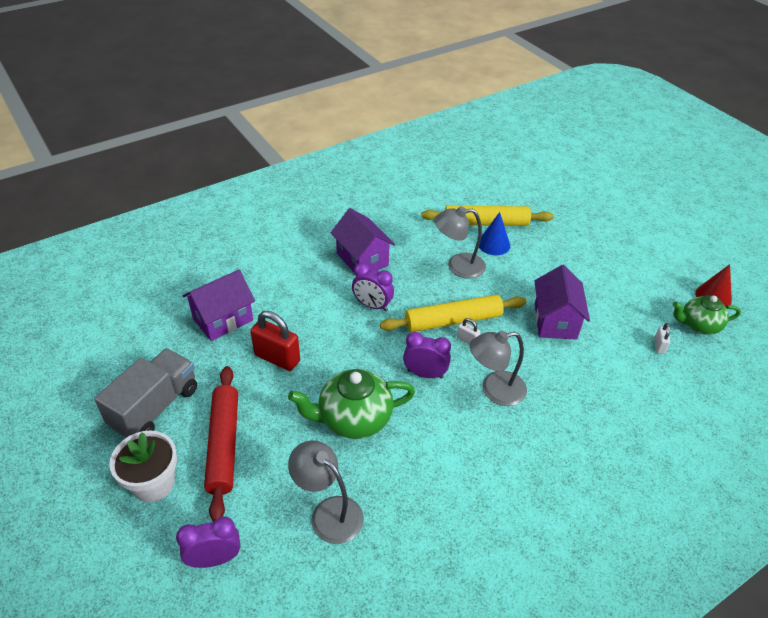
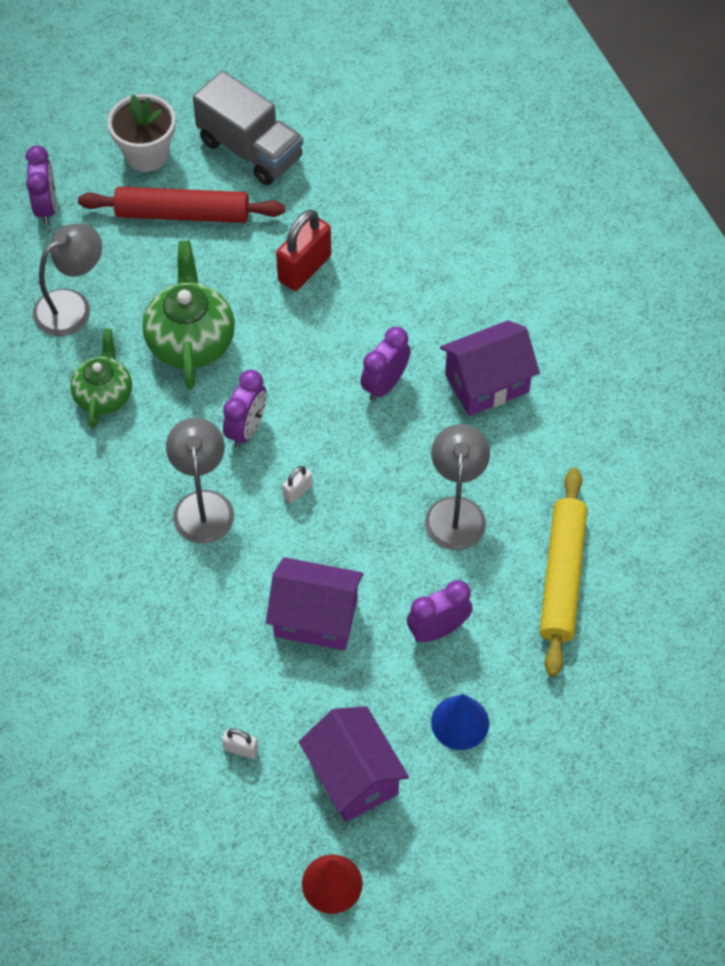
camera: 100 degrees right, 15 degrees up
(223, 319) = (384, 212): purple house -> purple house (353, 776)
(453, 320) = (338, 481): yellow rolling pin -> none
(494, 244) = (504, 575): blue cone -> blue cone (460, 722)
(539, 267) = (438, 630): none -> purple clock
(698, 325) = (272, 828): green teapot -> green teapot (104, 395)

